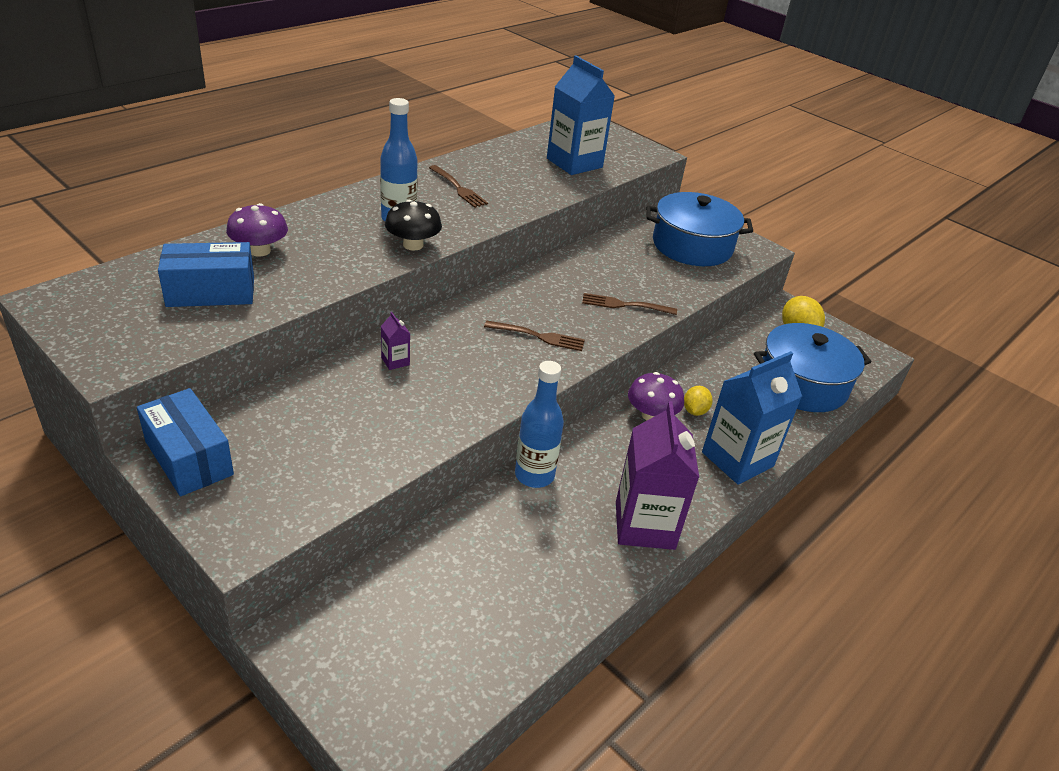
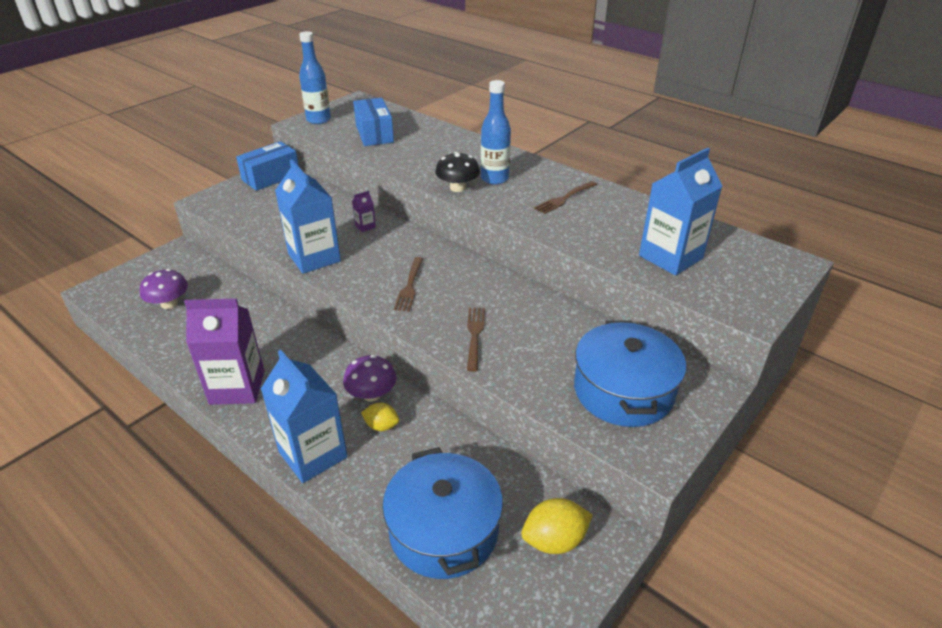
camera: 90 degrees right, 0 degrees up
(259, 250) = (427, 139): purple mushroom -> purple mushroom (169, 303)
(463, 409) = (314, 257): none -> blue carton
(534, 475) = (295, 327): blue bottle -> blue bottle (318, 120)

